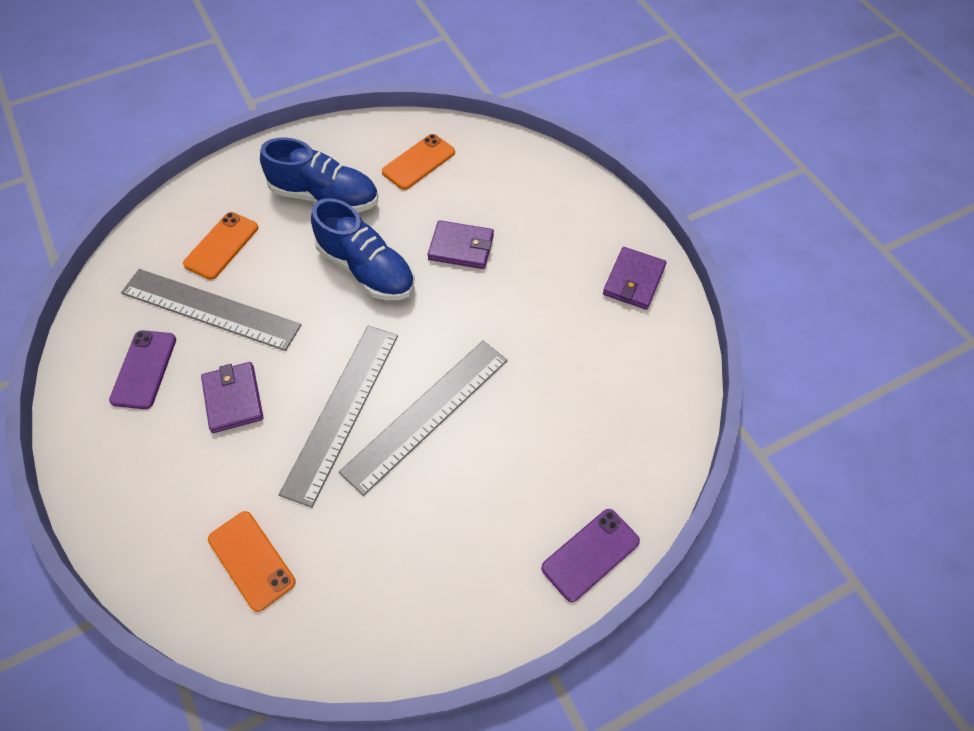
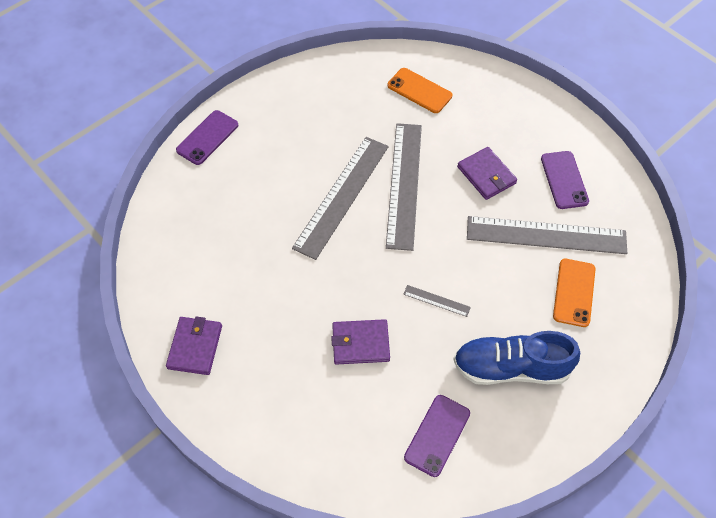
camera: 165 degrees right, 0 degrees up
(366, 269) = (436, 301): blue shoe -> grey ruler
(418, 162) = (437, 435): orange phone -> purple phone

